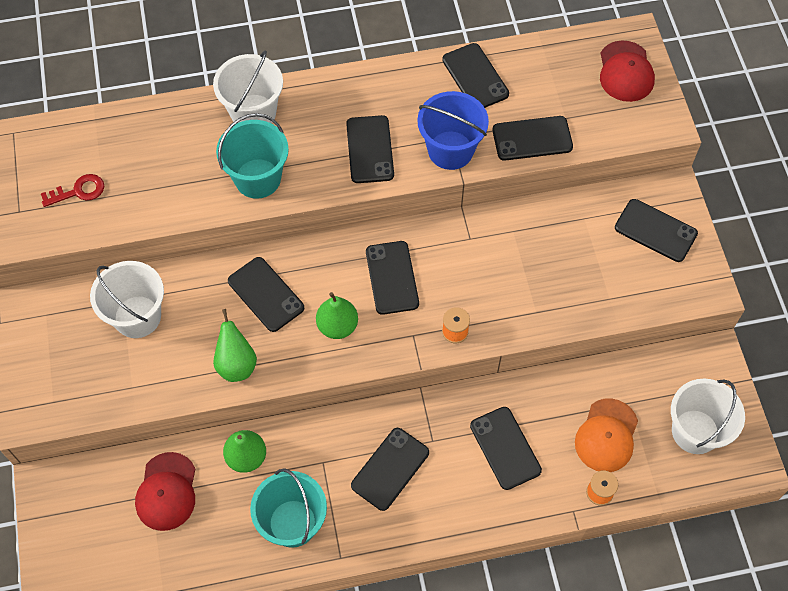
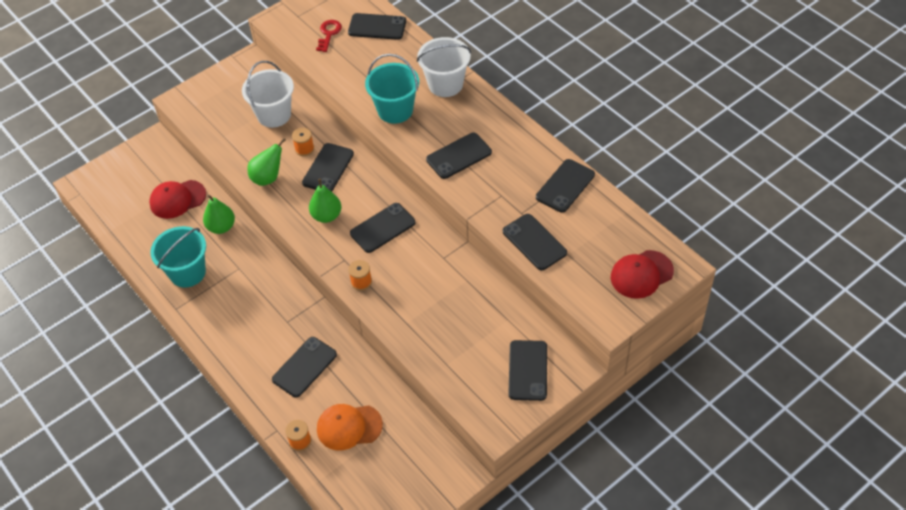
camera: 65 degrees right, 10 degrees down
(78, 191) = (329, 34): red key -> red key turned 120 degrees counterclockwise
(218, 306) = (304, 149): none -> orange spool
(390, 469) = (253, 307): black phone -> black phone (377, 27)
(450, 150) = (490, 199): blue bucket -> none
(695, 431) = (385, 486): white bucket -> none

